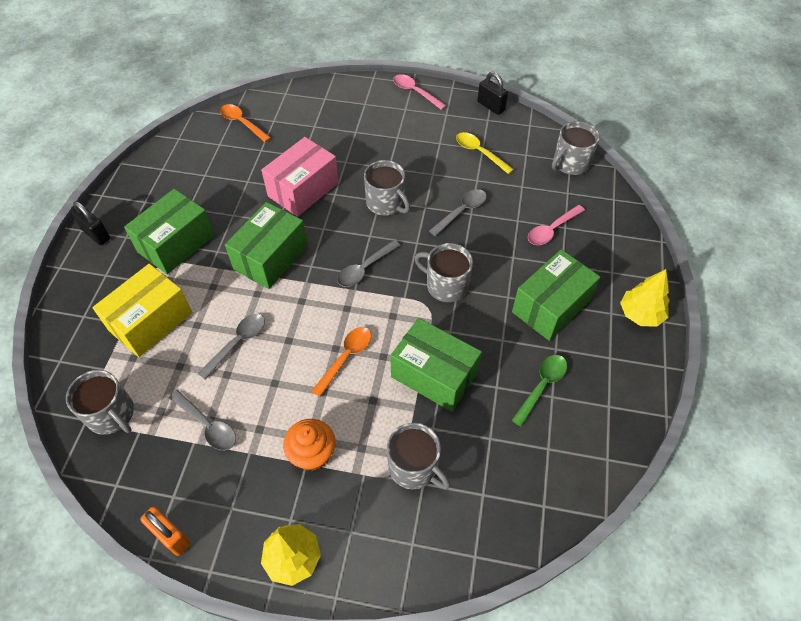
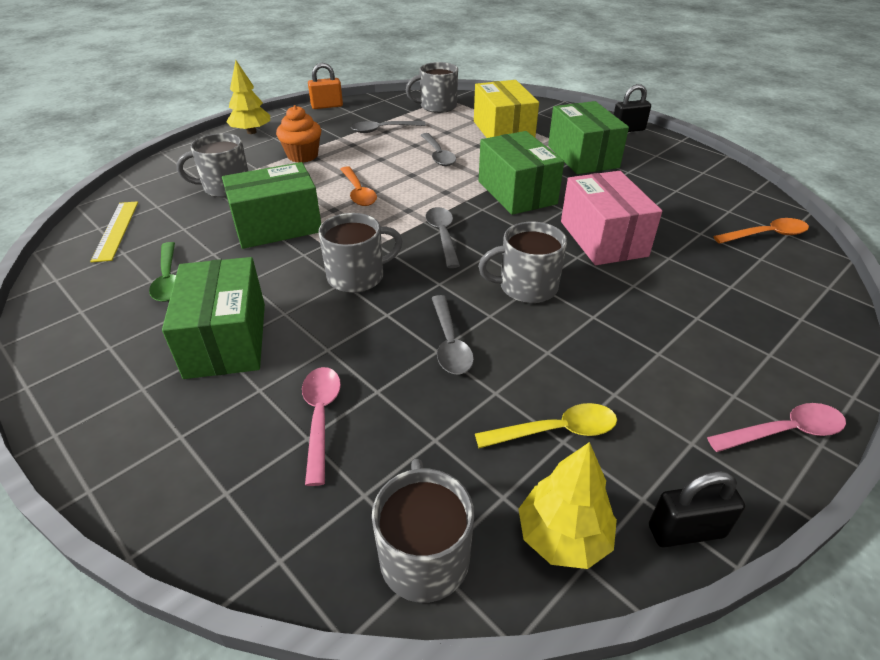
camera: 125 degrees right, 15 degrees down
(534, 487) = (116, 230): none -> yellow ruler
(640, 314) = (97, 417): yellow tree -> yellow tree (563, 536)

